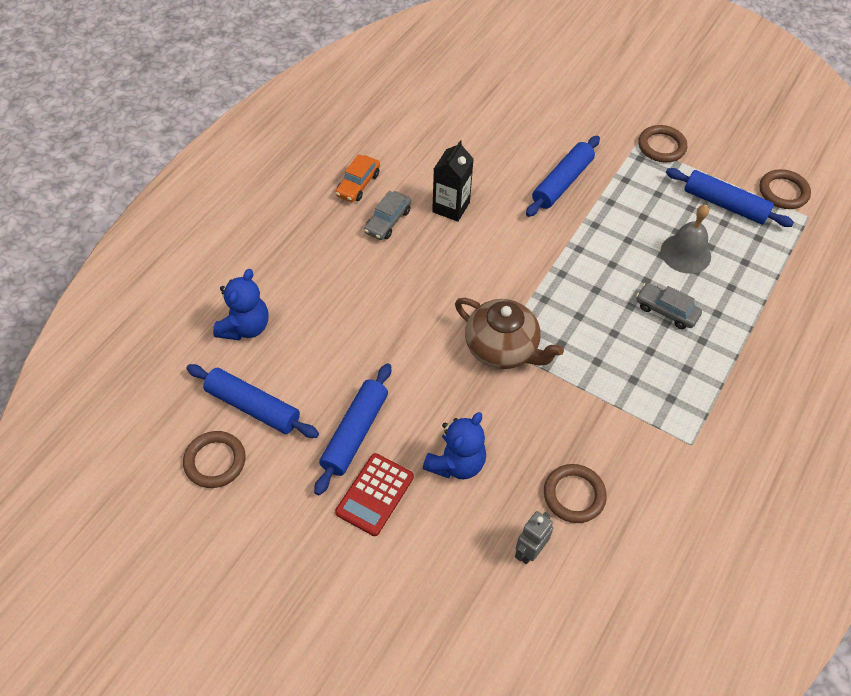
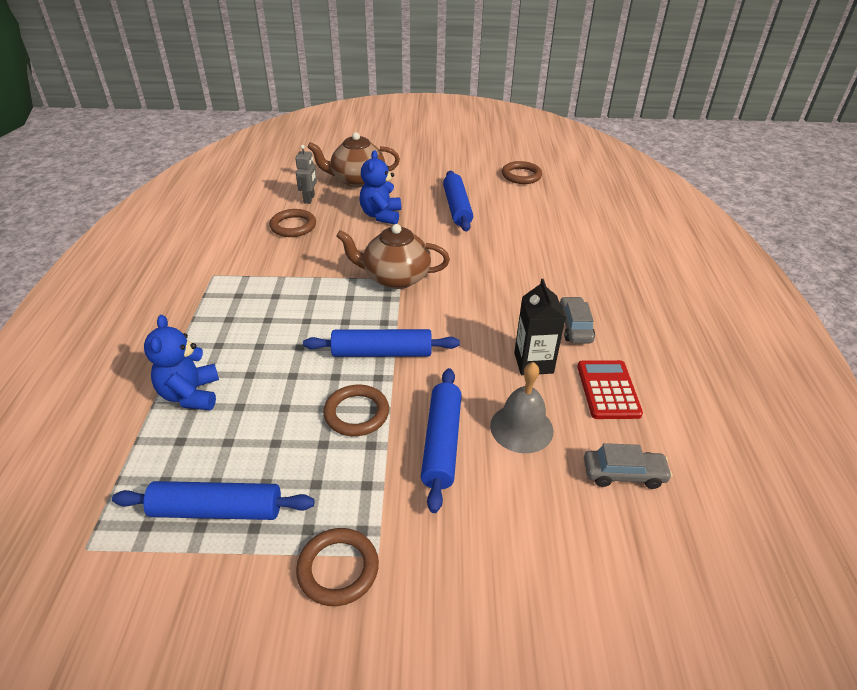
camera: 150 degrees right, 15 degrees down
(245, 327) = (586, 226): blue teddy bear -> blue teddy bear (191, 394)
(253, 407) = (530, 198): blue rolling pin -> blue rolling pin (382, 352)
(358, 184) = (637, 346): orange car -> none
(375, 494) = (419, 191): red calculator -> red calculator (608, 390)
(441, 569) = (357, 180): none -> brown teapot
(666, 311) = (262, 356): grey car -> grey car (623, 474)
(685, 253) = (256, 421): grey bell -> grey bell (521, 428)
(783, 192) = (125, 576): brown ring -> brown ring (356, 413)

